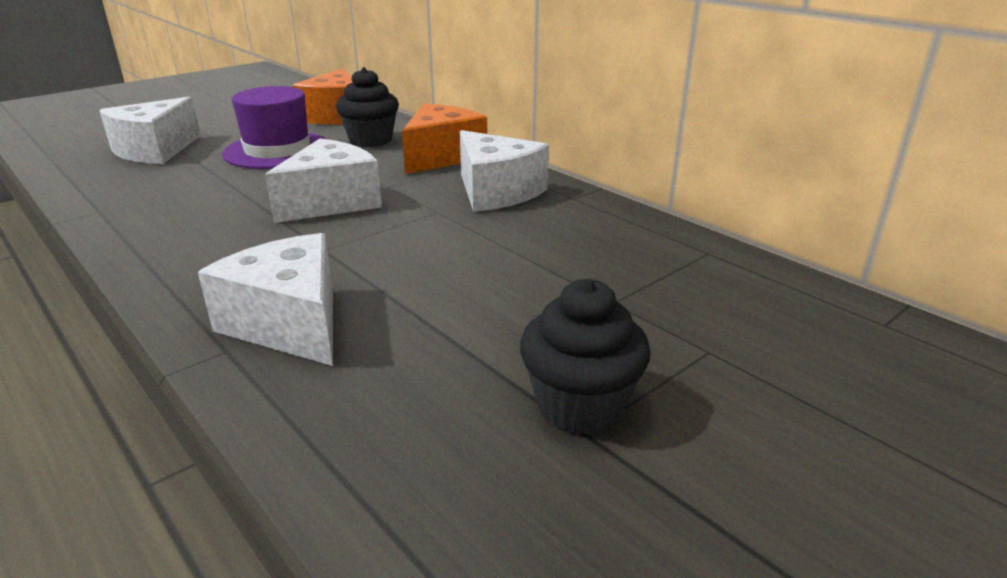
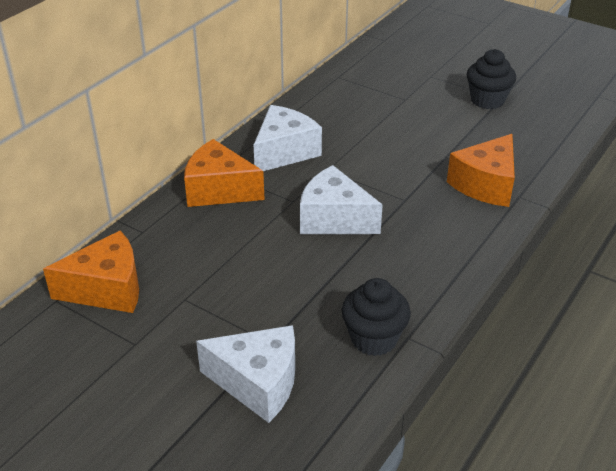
camera: 105 degrees left, 10 degrees up
(277, 150) = (232, 290): purple hat -> none
(290, 323) = (485, 185): white cheese -> orange cheese
(371, 140) = (186, 240): black cupcake -> black cupcake (374, 338)

